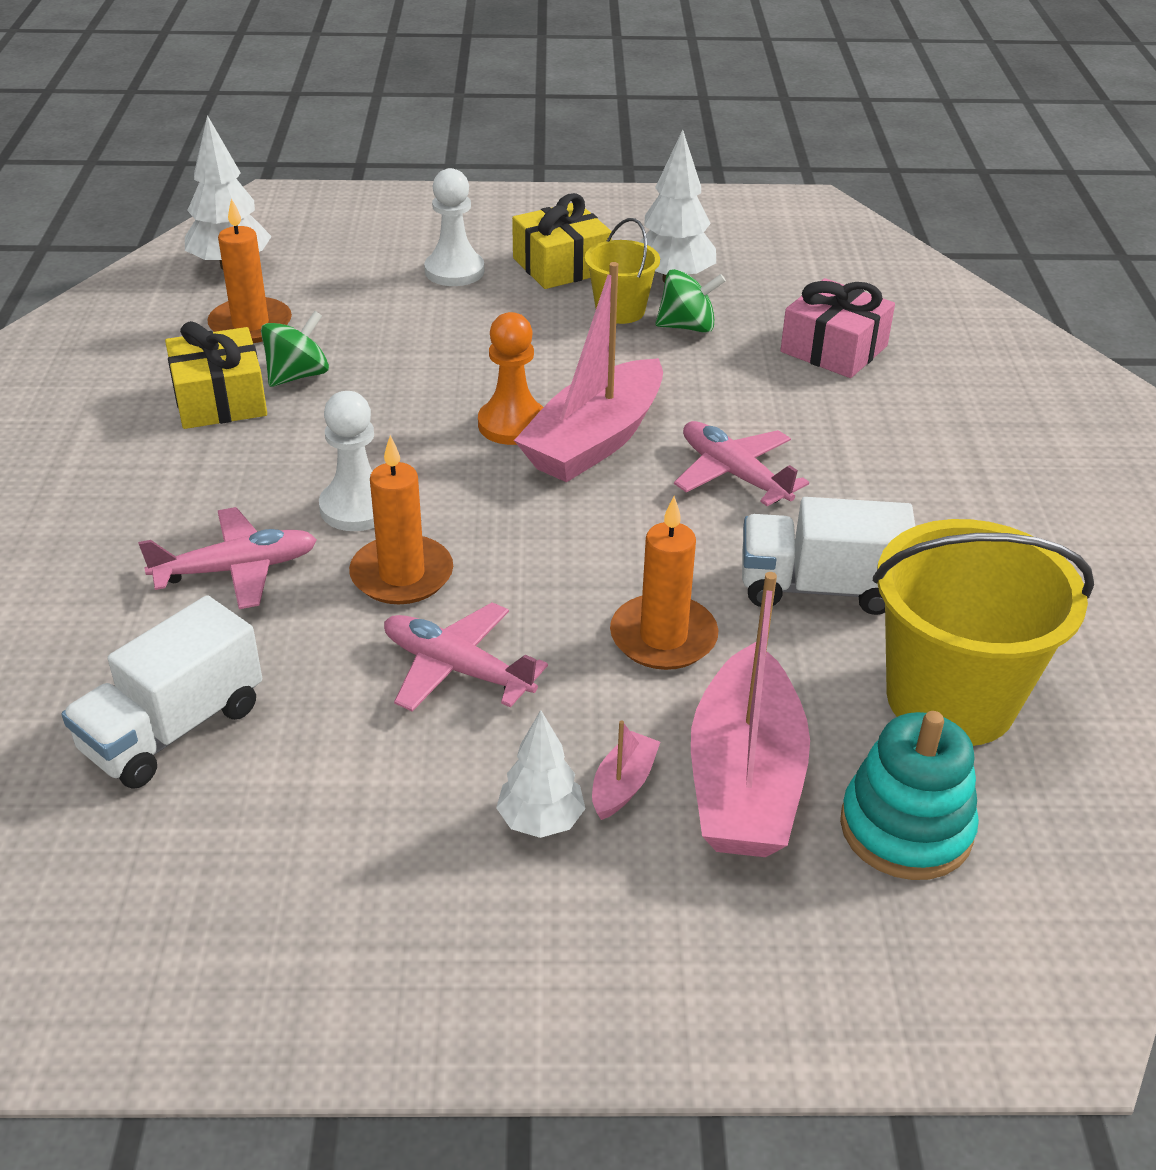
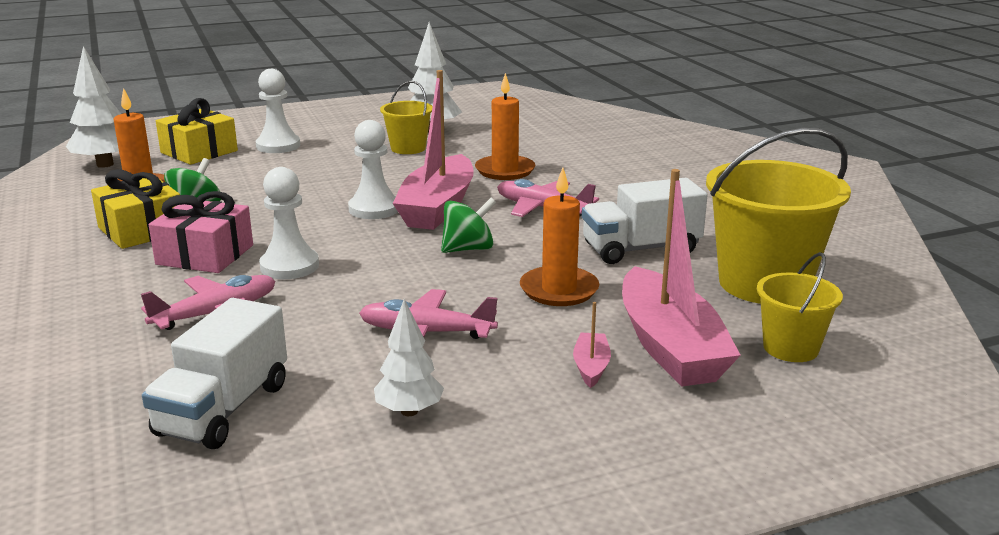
camera: 20 degrees left, 15 degrees down
(402, 575) = (348, 293): orange candle -> orange candle (505, 170)
(512, 424) = (374, 209): orange pawn -> white pawn
(541, 821) = (548, 398): white tree -> white tree (409, 411)
(561, 265) = (352, 134): yellow gift -> yellow gift (199, 152)
(687, 327) = (458, 149): green spinning top -> green spinning top (468, 249)
(834, 349) = (560, 146): pink gift -> pink gift (205, 255)
(906, 828) = (790, 348): turquoise stacking toy -> yellow bucket

